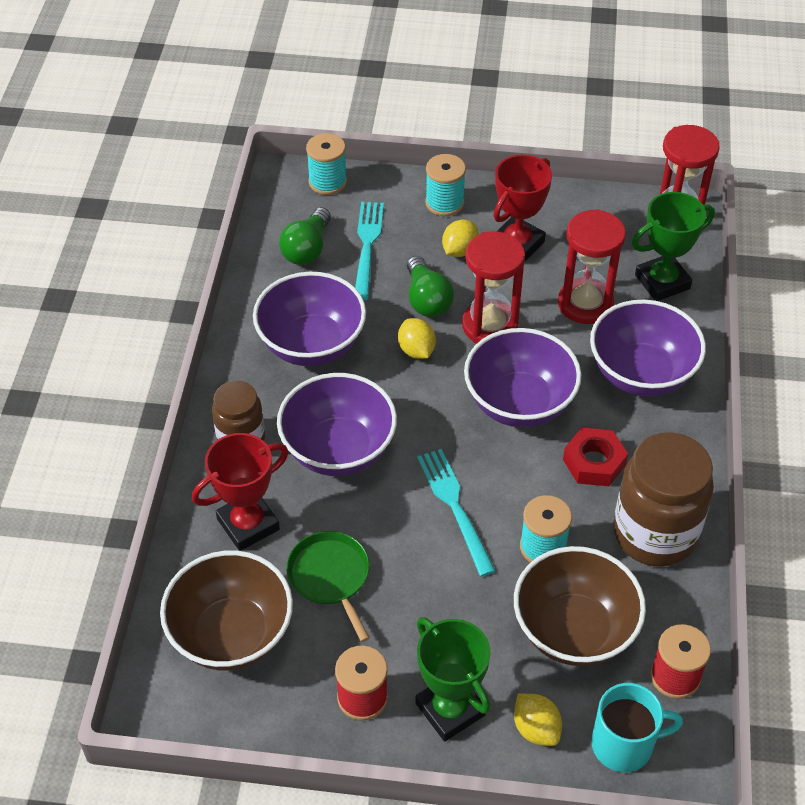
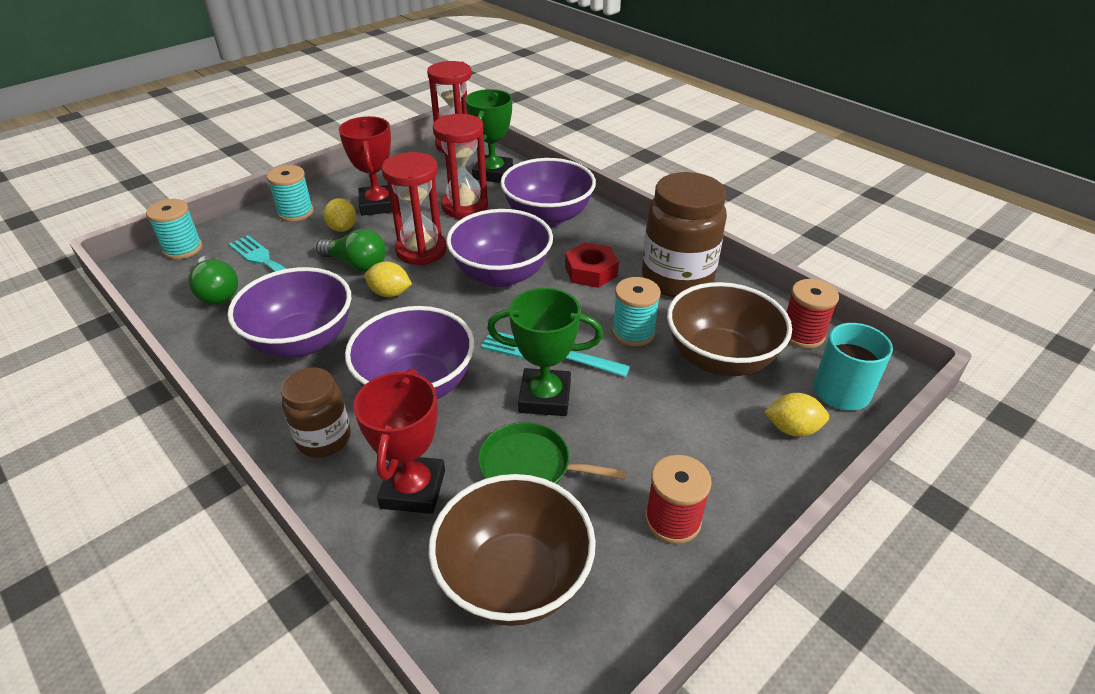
camera: 50 degrees left, 10 degrees down
(450, 709) = (733, 468): green trophy -> green trophy (545, 397)

